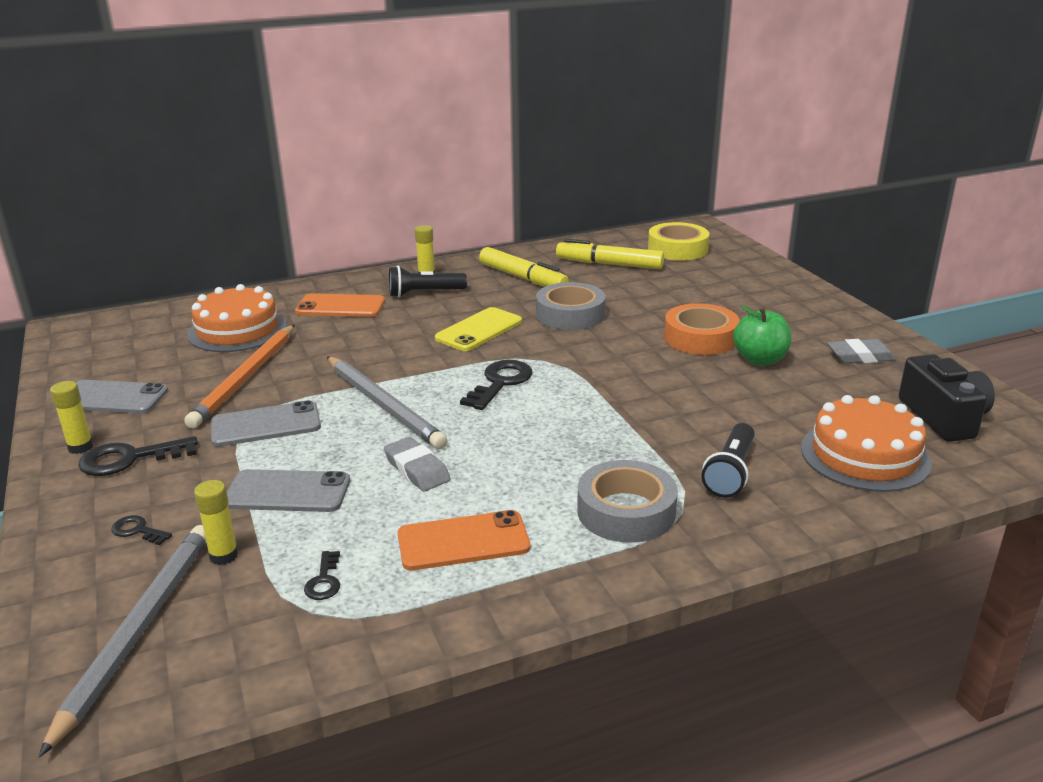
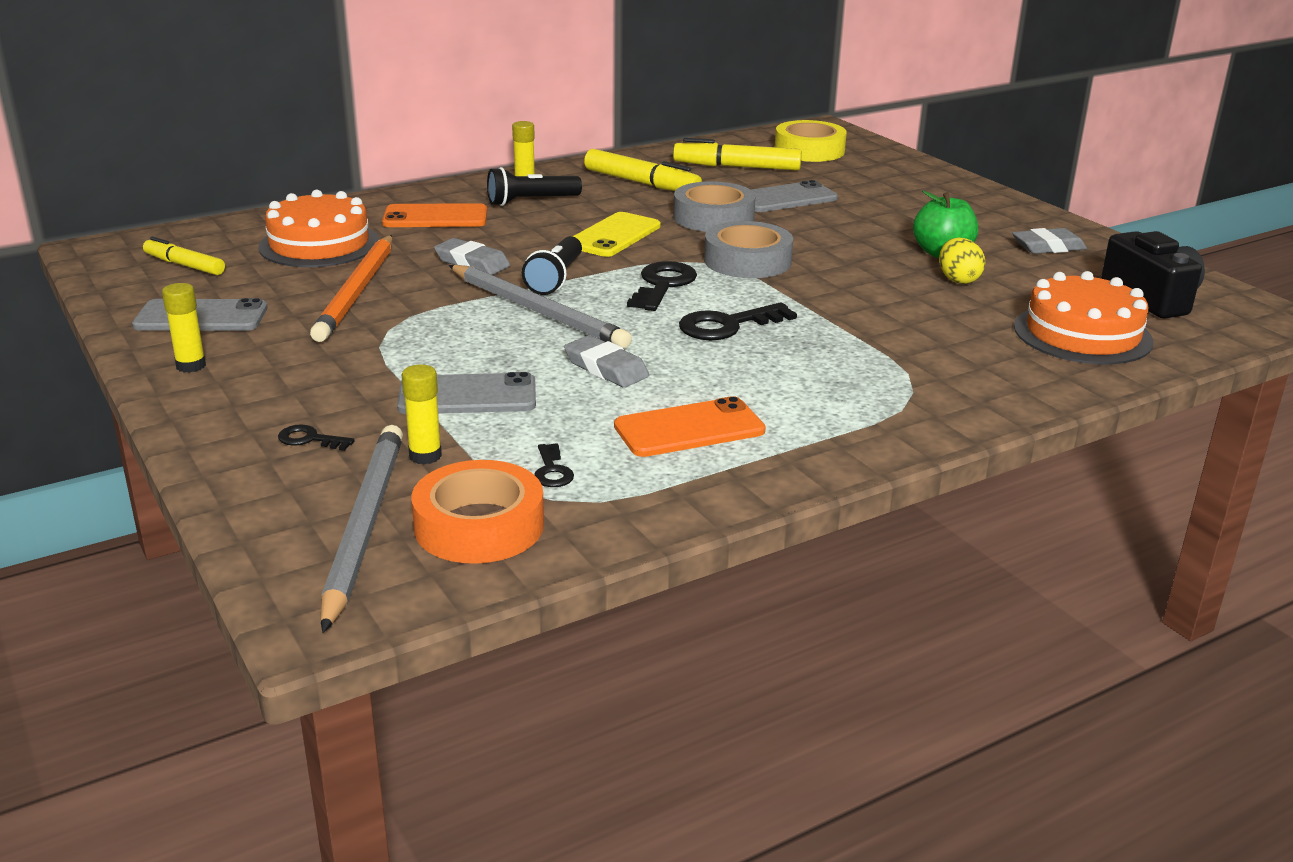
camera: 10 degrees left, 0 degrees up
(124, 346) = (184, 265): none -> yellow marker
(130, 459) = (259, 374): black key -> black key (727, 325)
(266, 425) = (407, 335): grey phone -> grey phone (786, 198)
(351, 353) = (472, 263): none -> grey eraser
(626, 511) = (853, 394): grey tape -> grey tape (747, 261)
(700, 338) = (869, 235): orange tape -> orange tape (479, 526)
(730, 472) = (949, 355): black flashlight -> black flashlight (555, 279)
(765, 389) = (958, 280): none -> yellow egg

